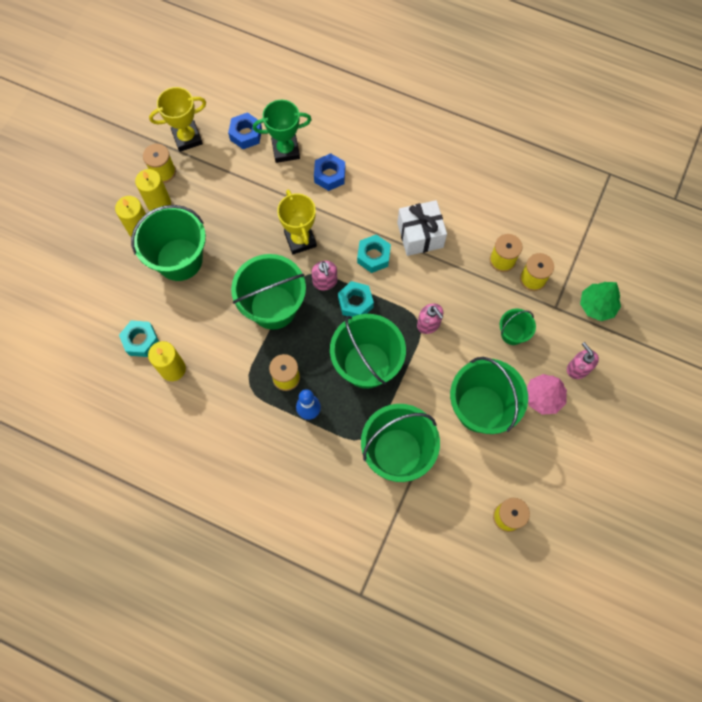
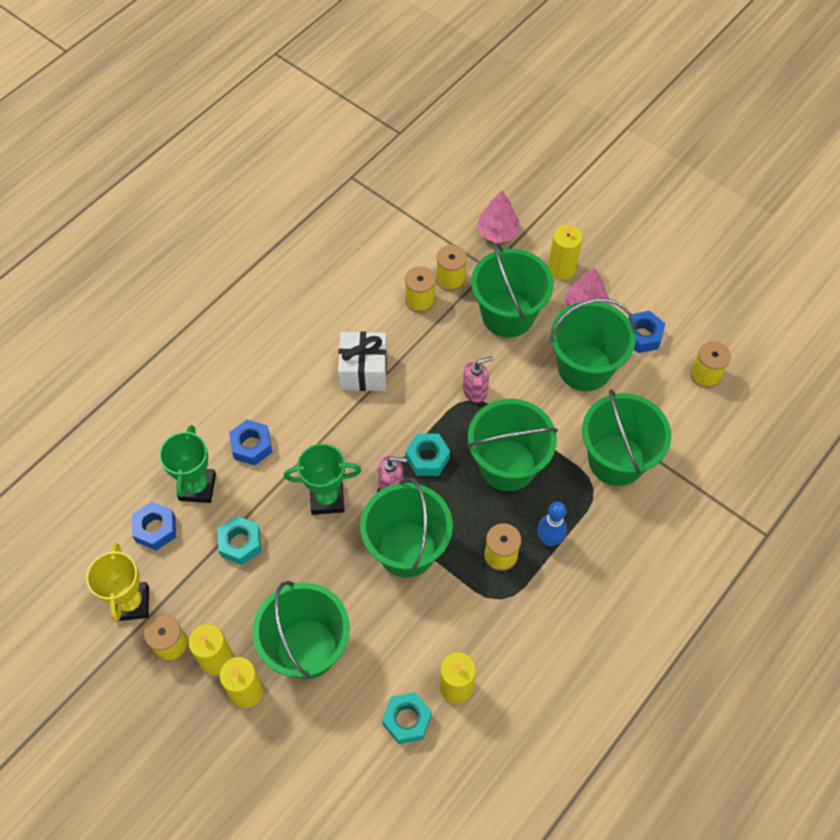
camera: 75 degrees left, 10 degrees down
(300, 240) = (327, 499): yellow trophy -> green trophy
(373, 256) = (375, 425): turquoise nut -> turquoise nut (240, 543)
(512, 334) = (508, 315): green bucket -> green bucket, size x2.01
(530, 453) = (642, 336): none -> blue nut
(577, 368) = (561, 269): pink soap dispenser -> yellow candle
(597, 305) = (497, 232): green tree -> pink tree

